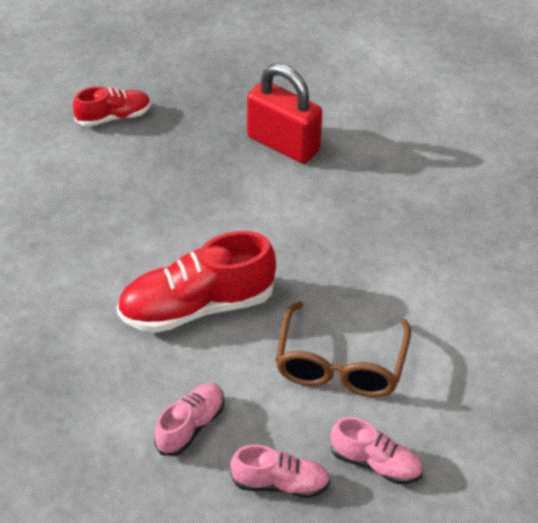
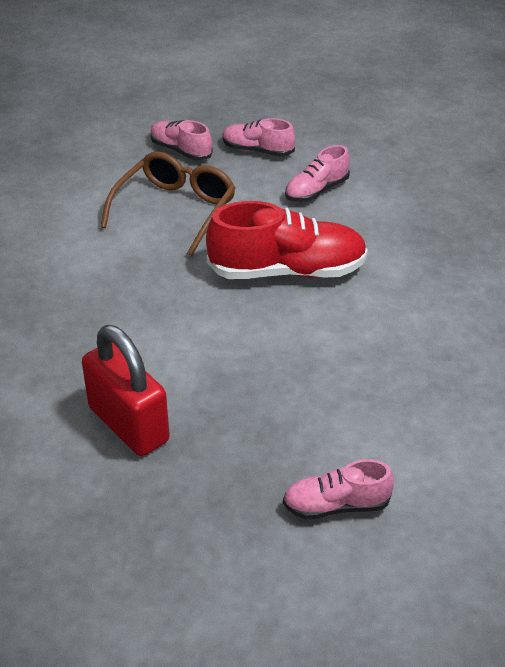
camera: 165 degrees left, 5 degrees down
(113, 117) = (336, 505): red shoe -> pink shoe

